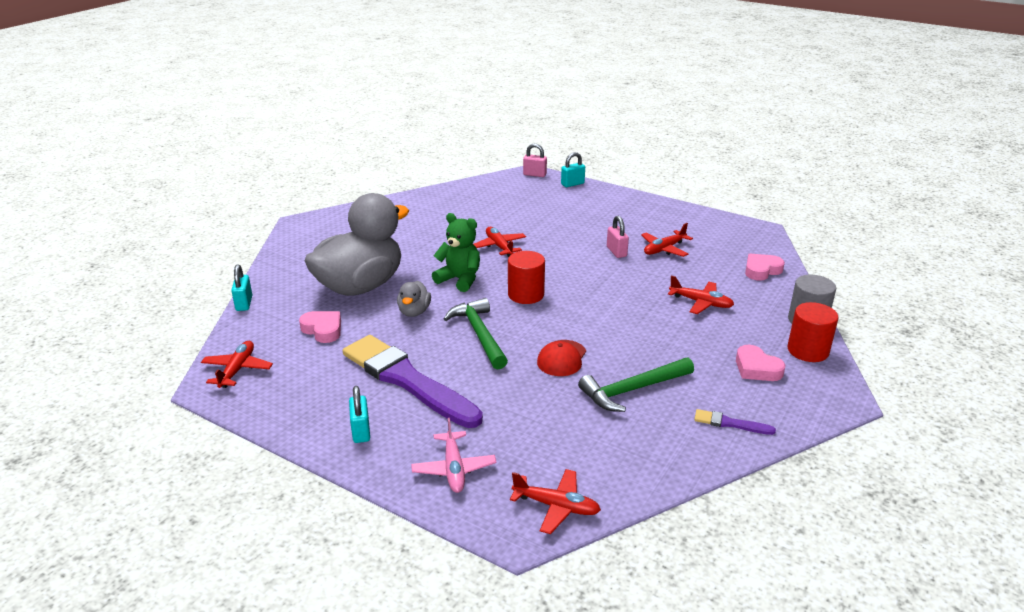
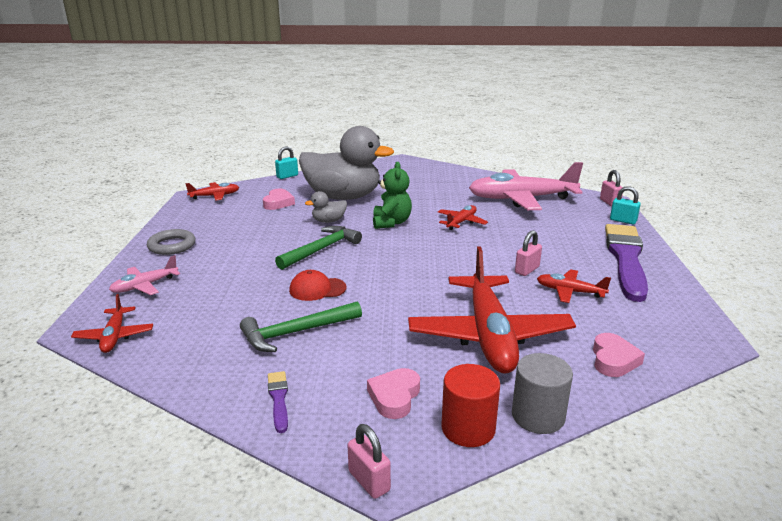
camera: 60 degrees right, 5 degrees down
(361, 431) = (172, 245): turquoise padlock -> grey ring
(407, 380) = (240, 243): purple brush -> purple brush (626, 259)
(483, 204) = (521, 199): none -> pink plane
(526, 295) = (399, 251): red cylinder -> none
(632, 390) = (296, 332): green hammer -> green hammer turned 60 degrees counterclockwise
(701, 303) = (489, 335): red plane -> red plane, size x2.16
(761, 270) = (613, 360): pink heart -> pink heart turned 75 degrees clockwise
(845, 407) = (369, 481): none -> pink padlock

